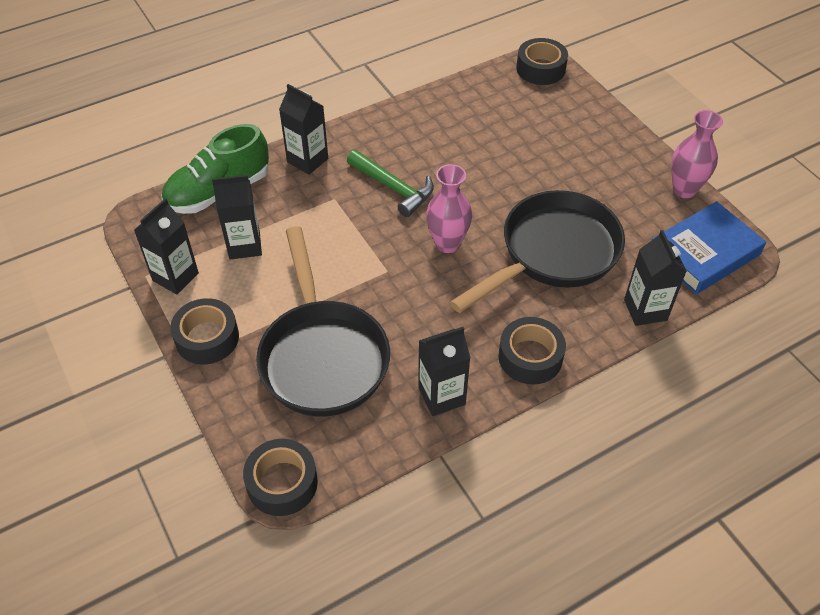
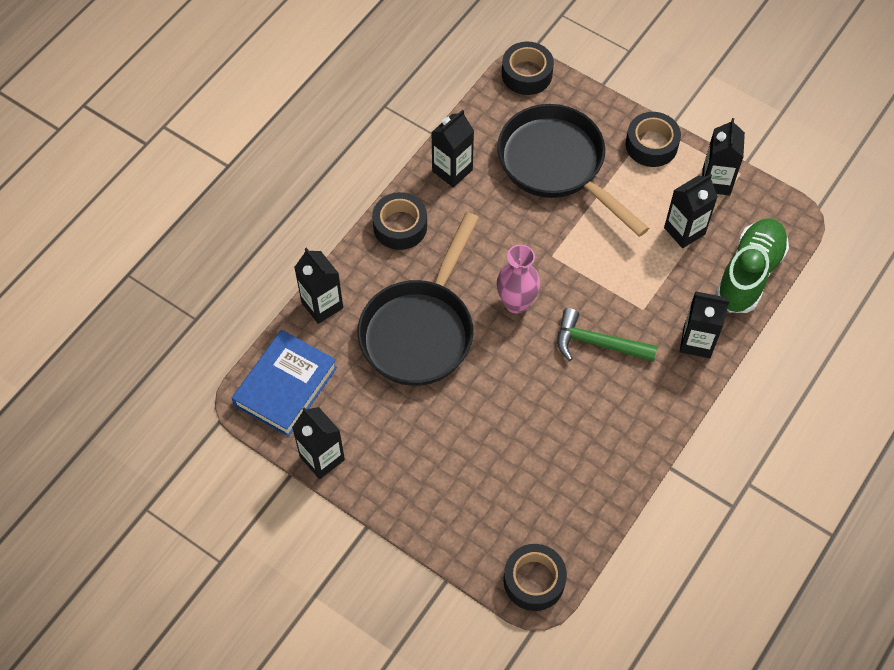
camera: 155 degrees right, 10 degrees up
(684, 189) = (322, 458): pink vase -> black carton

